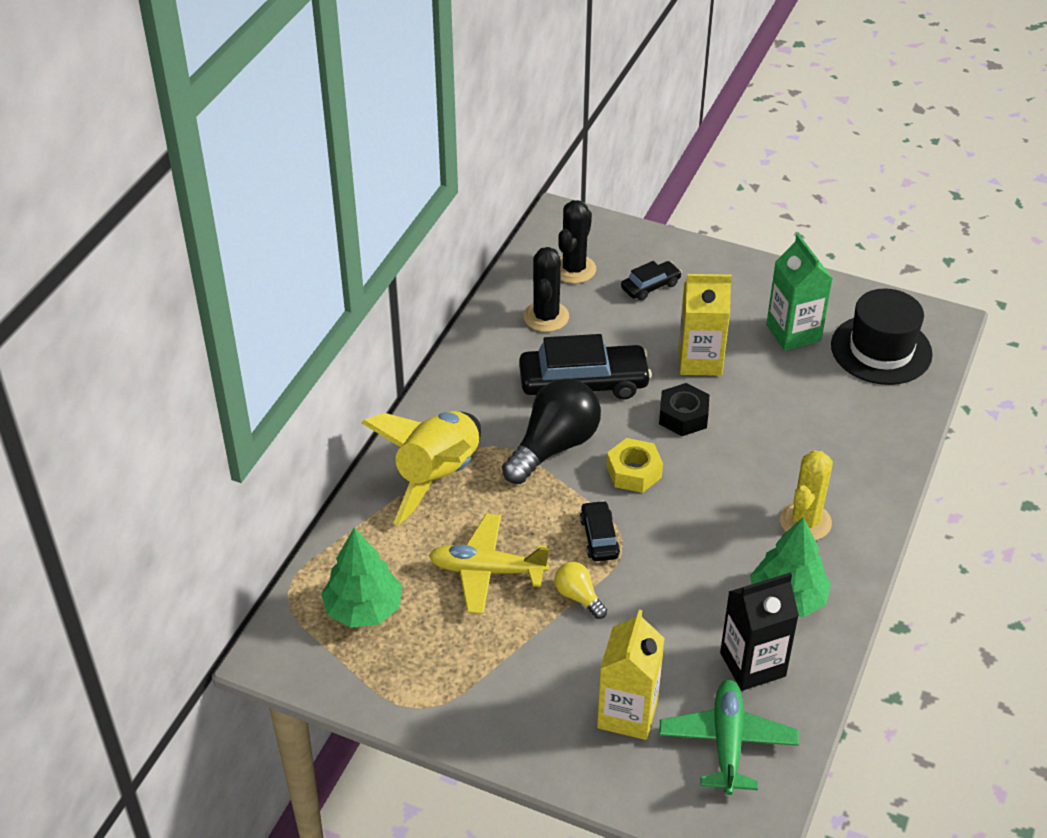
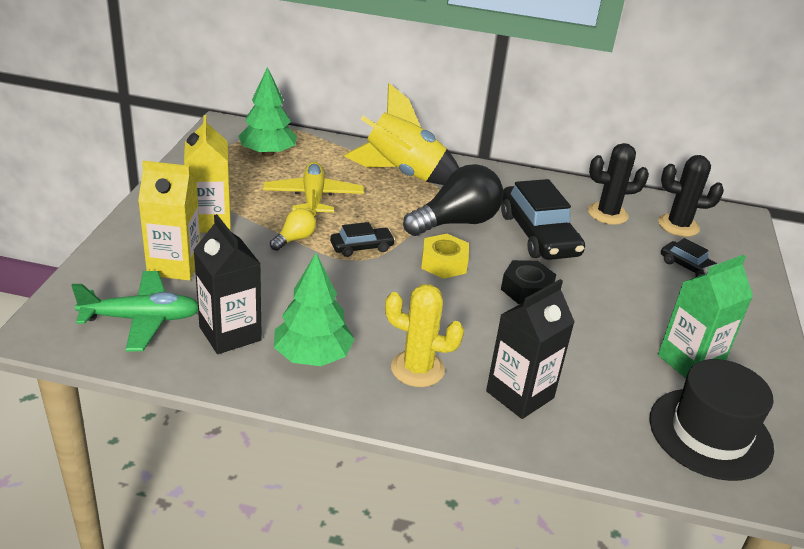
camera: 75 degrees right, 10 degrees down
(554, 446) = (456, 222): black light bulb -> black light bulb turned 60 degrees counterclockwise
(700, 361) = (606, 298): yellow carton -> yellow carton (210, 222)
(838, 457) = (520, 394): none -> black carton

